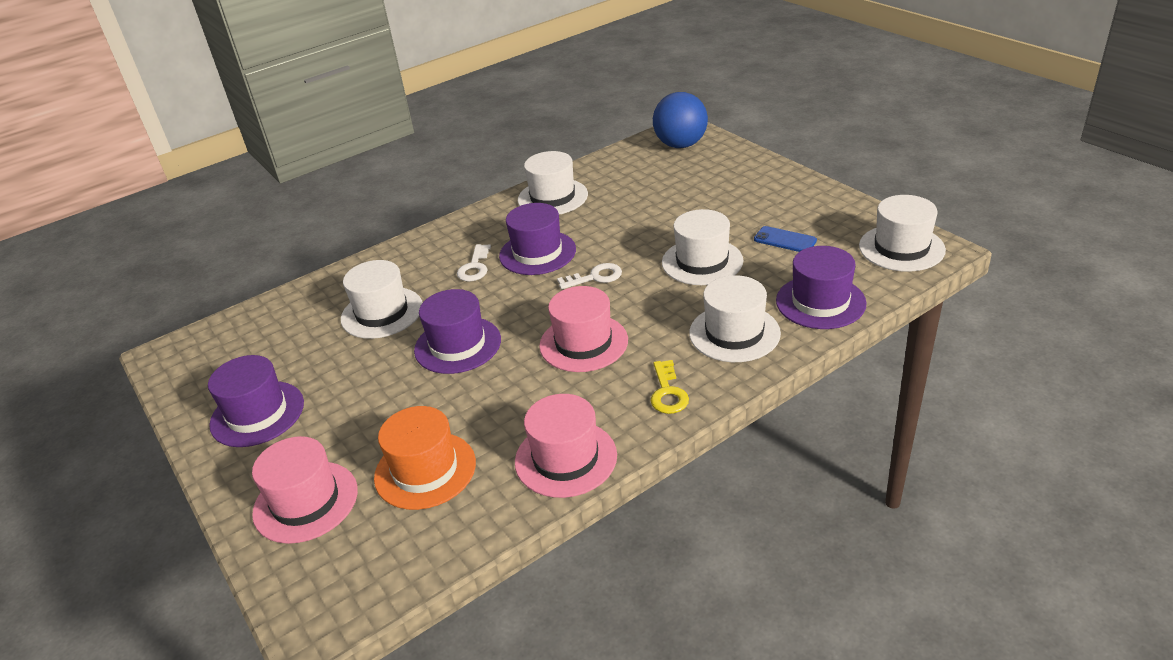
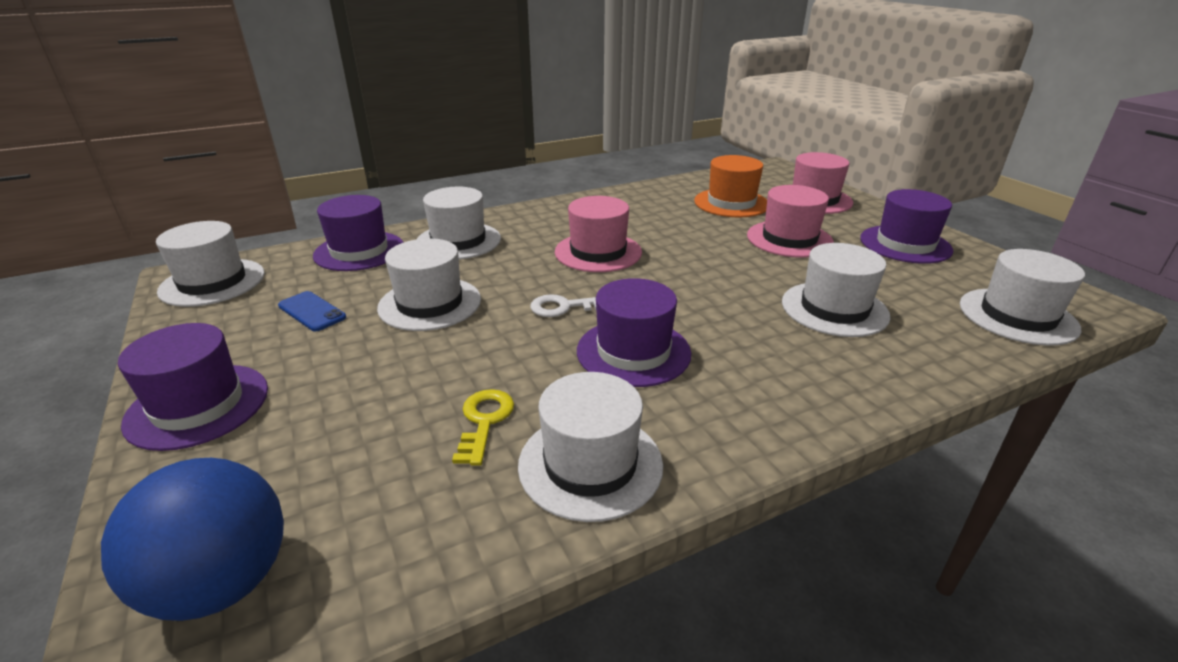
camera: 175 degrees left, 5 degrees down
(241, 330) = (1017, 316): none -> white hat
(457, 345) = (726, 267): purple hat -> purple hat (198, 405)
(475, 267) = (726, 346): white key -> none
(566, 458) = (629, 198): pink hat -> pink hat (789, 239)
(667, 392) = (541, 216): yellow key -> yellow key (484, 421)

